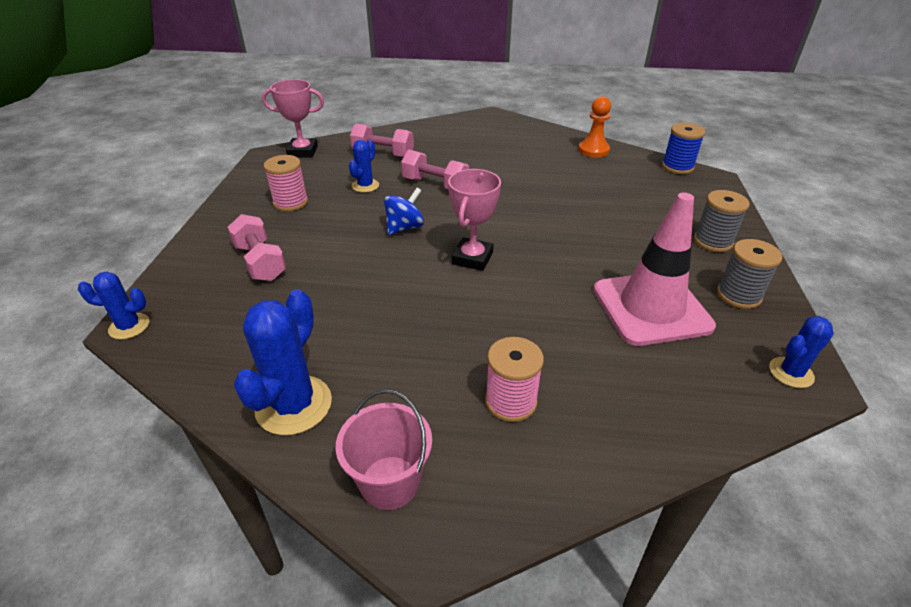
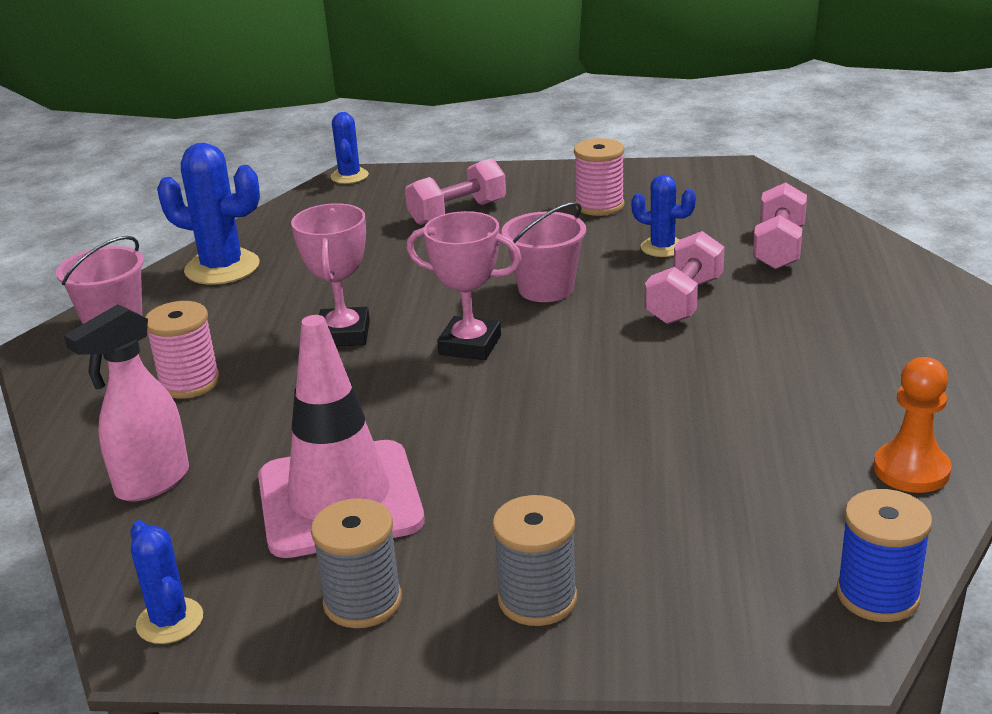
camera: 90 degrees right, 10 degrees down
(302, 152) = (757, 189): pink trophy -> pink trophy (343, 334)
(404, 228) = (546, 289): blue spinning top -> pink bucket
(654, 405) = (151, 483): none -> pink spray bottle

